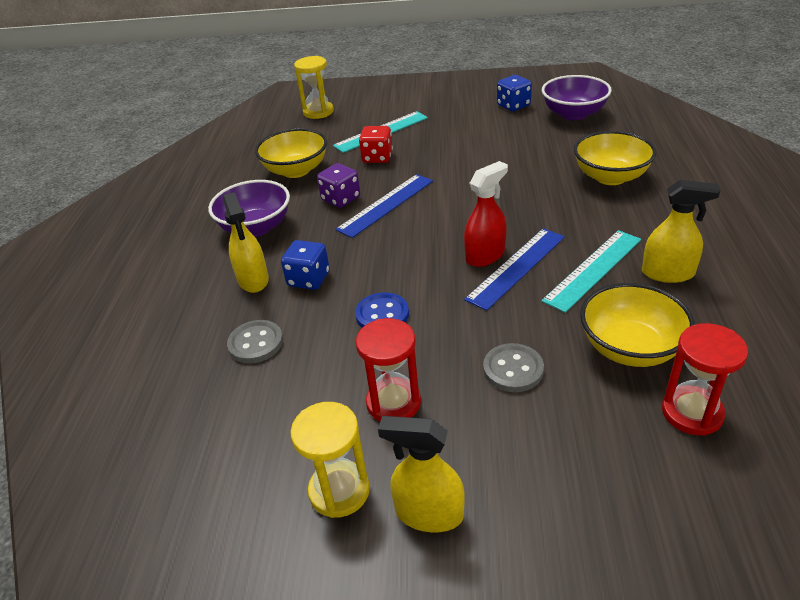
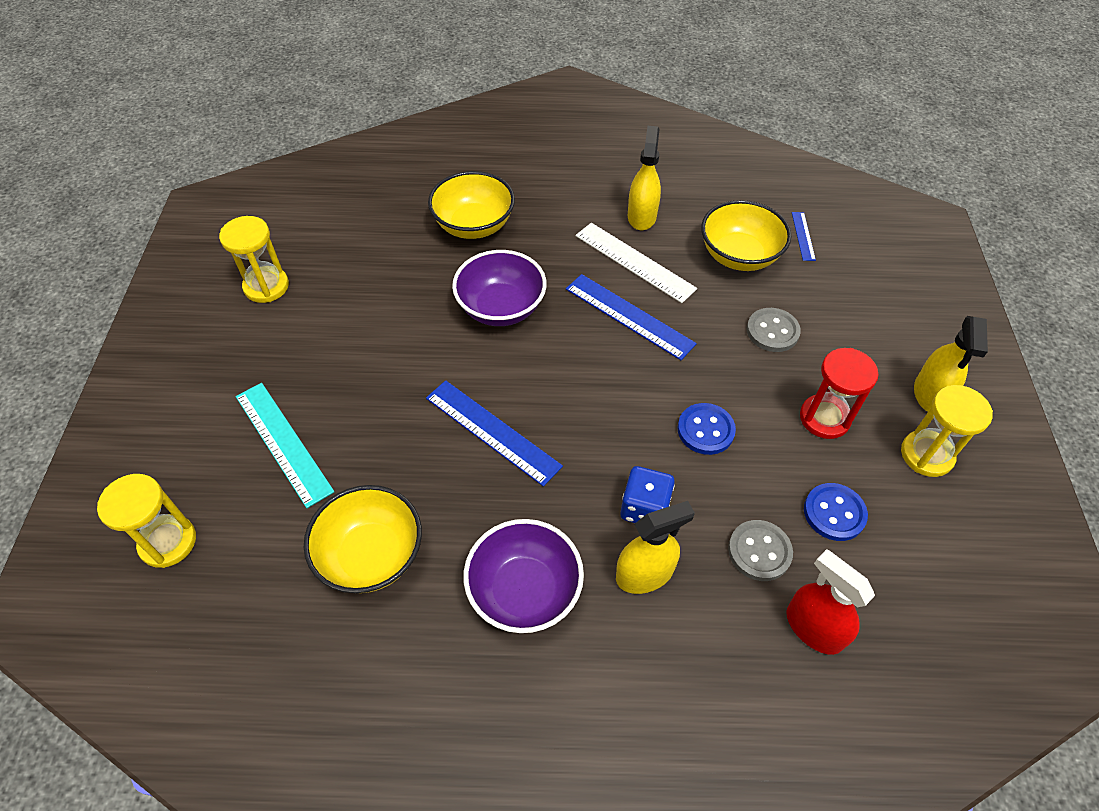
camera: 95 degrees left, 15 degrees up
(282, 398) = (834, 513): none -> blue button
(341, 199) = (468, 485): purple dice -> none
(377, 157) = (363, 445): red dice -> none
(485, 255) = (607, 339): red spray bottle -> red spray bottle (813, 628)
(513, 106) = (266, 286): blue dice -> yellow hourglass
(573, 114) = (317, 233): purple bowl -> purple bowl (501, 308)
(593, 269) = (634, 262): turquoise ruler -> white ruler
(692, 412) = (803, 236): red hourglass -> blue ruler

